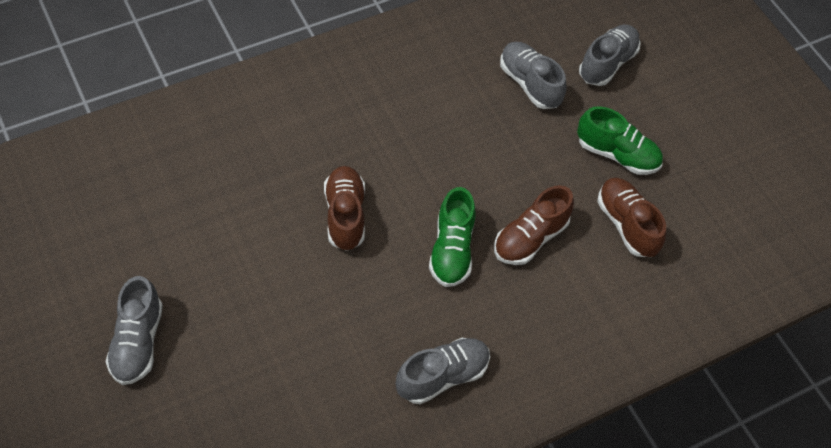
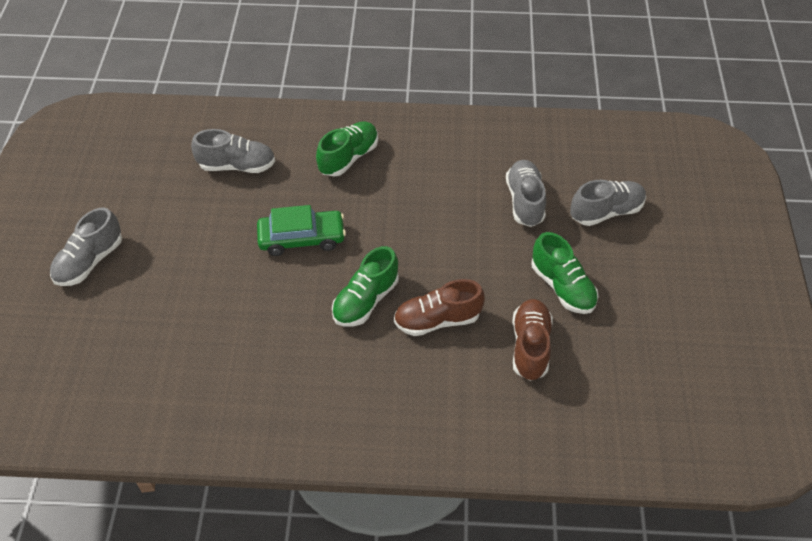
camera: 35 degrees right, 5 degrees down
(331, 109) = (348, 157): none -> green shoe
(345, 215) = (302, 238): brown shoe -> green car
(442, 376) = (287, 392): grey shoe -> grey shoe (237, 166)

